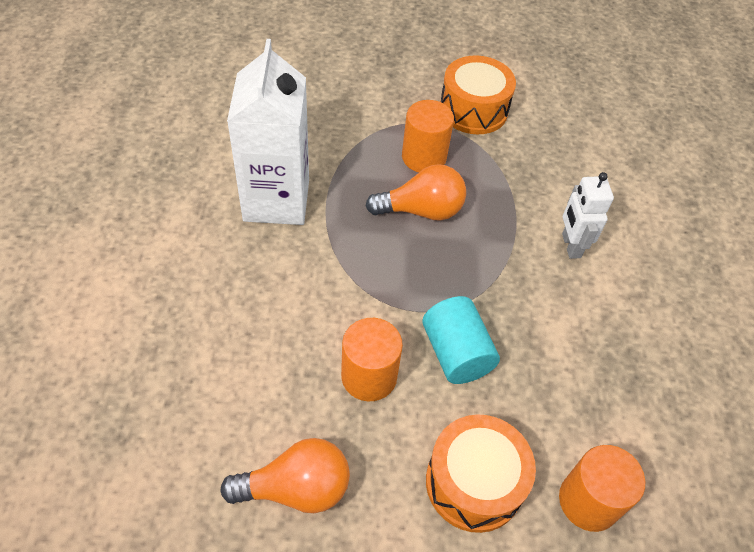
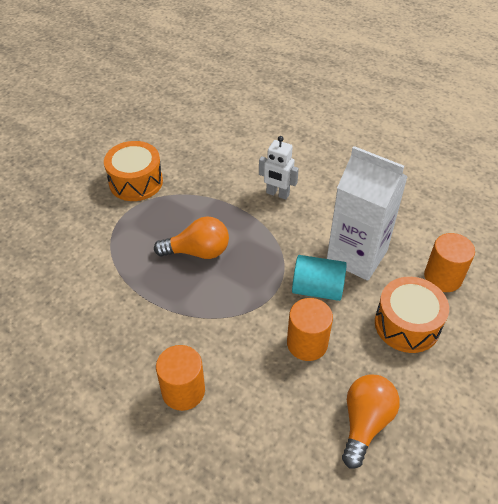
camera: 55 degrees left, 5 degrees down
(276, 200) = (125, 331): white carton -> white carton (357, 256)
(421, 210) = (198, 251): orange light bulb -> orange light bulb turned 60 degrees clockwise
(424, 157) = (155, 228): orange cylinder -> orange cylinder (183, 391)

